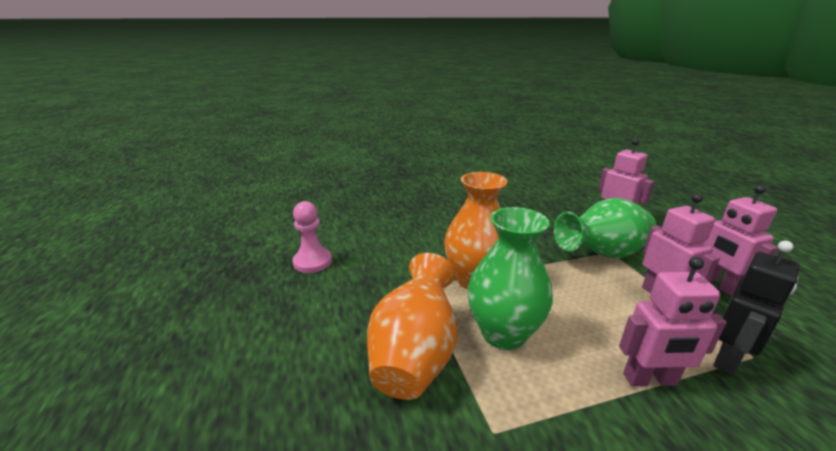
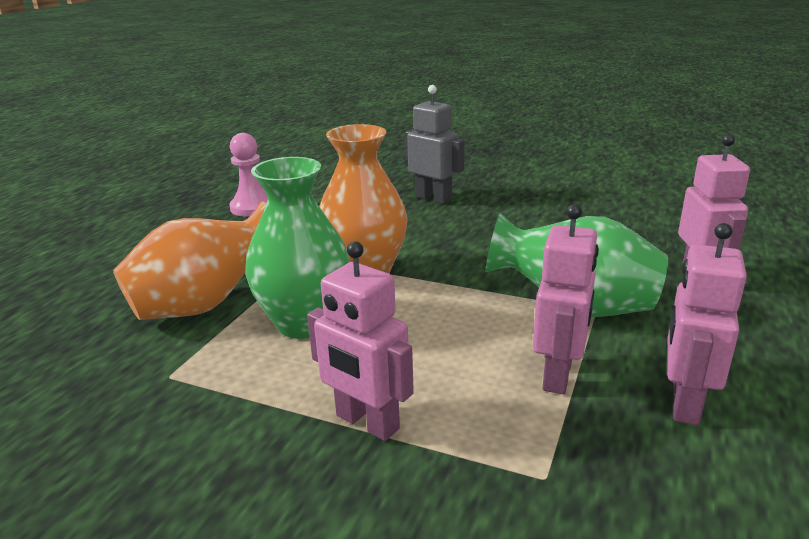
camera: 40 degrees right, 0 degrees up
(426, 214) = (433, 198): none -> grey robot
(728, 359) = (502, 460): black robot -> none

